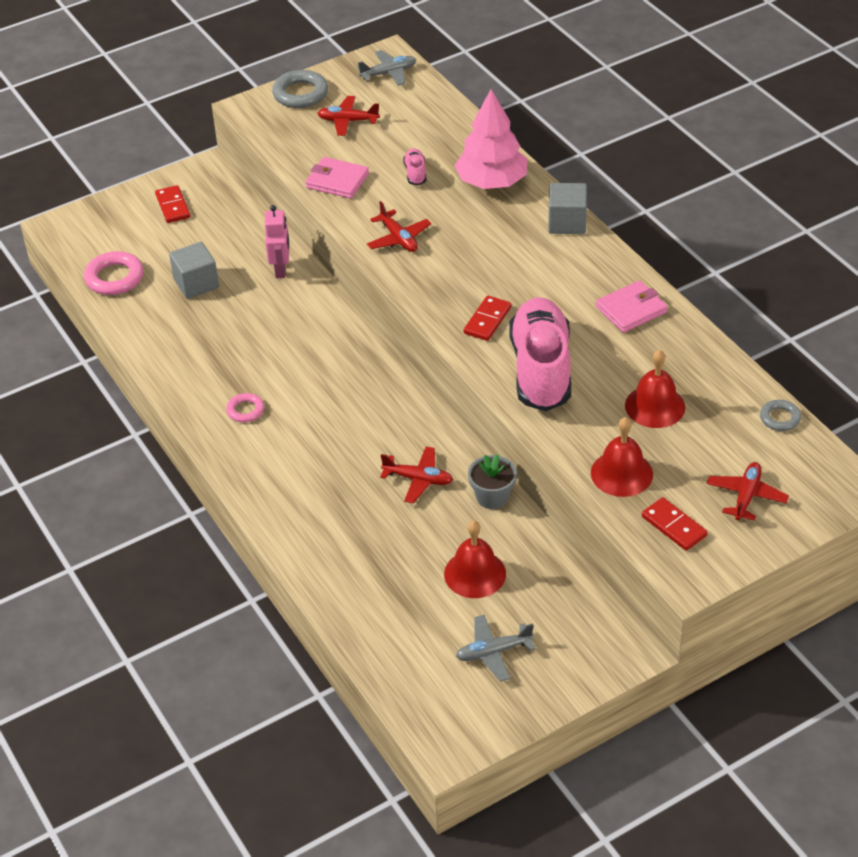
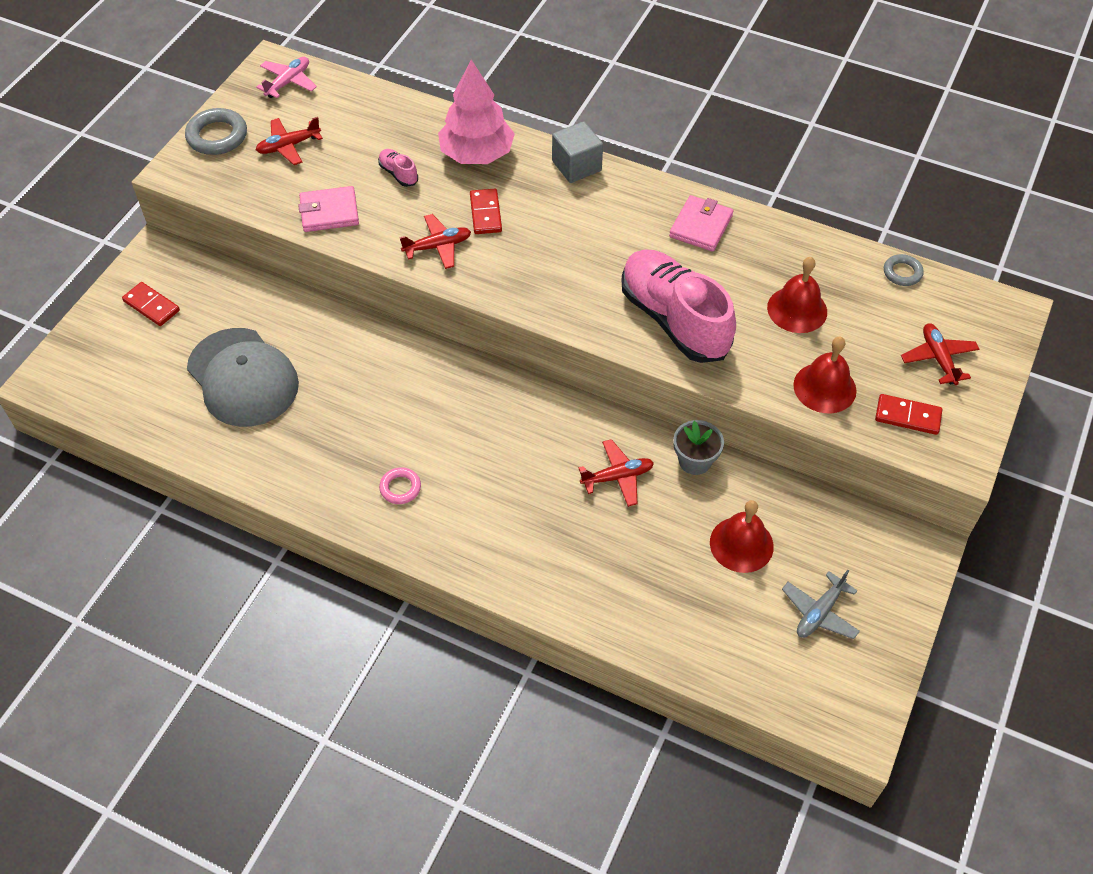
camera: 35 degrees left, 10 degrees up
(114, 278) = (151, 409): pink ring -> none
(196, 284) = (243, 377): grey cube -> grey cap
(281, 269) = (316, 325): pink robot -> none
(388, 73) = (288, 82): grey plane -> pink plane
(398, 238) = (437, 246): red plane -> red plane turned 45 degrees counterclockwise
(487, 320) = (587, 293): red domino -> red domino (485, 213)

